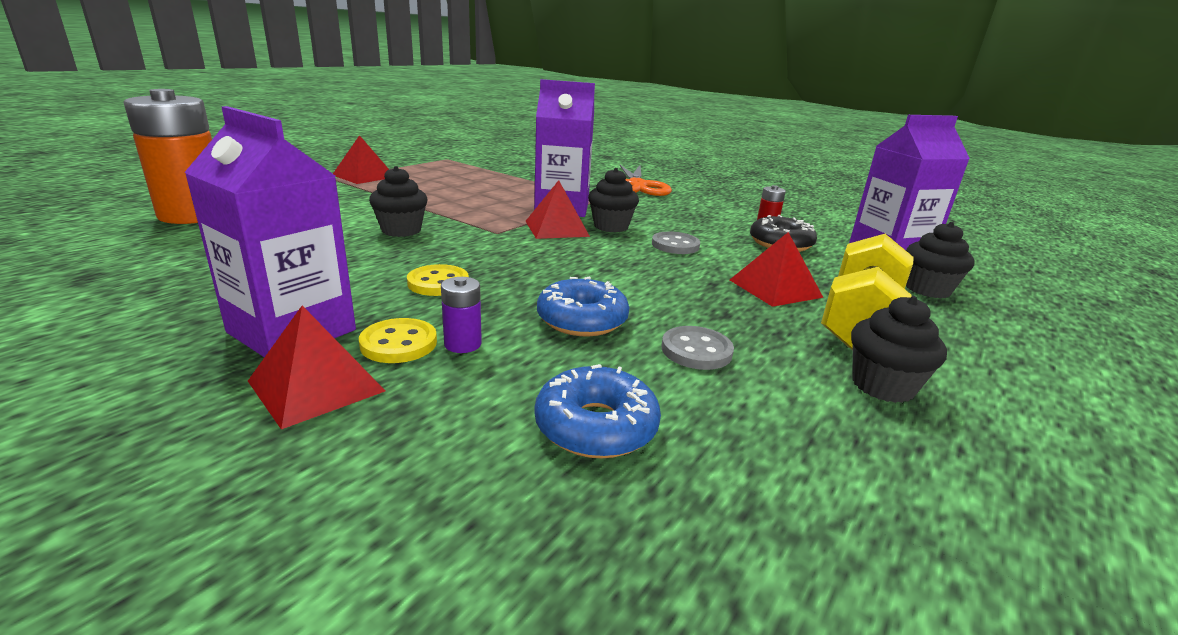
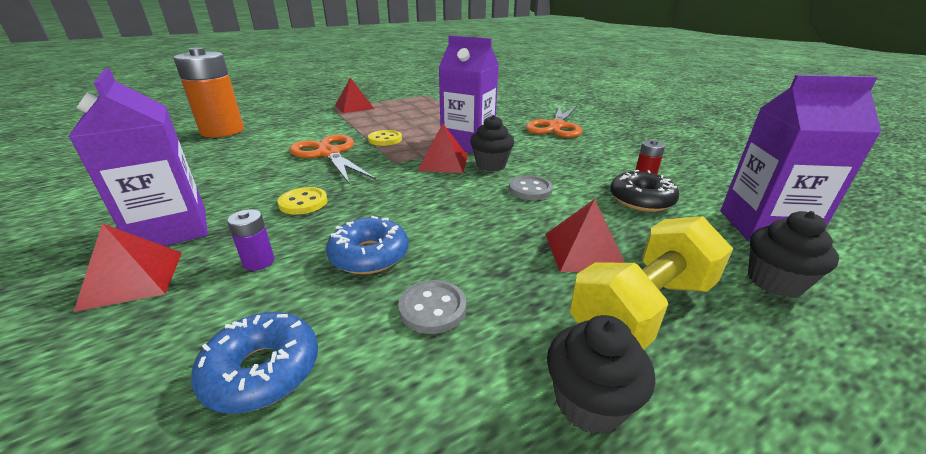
camera: 25 degrees right, 5 degrees up
(399, 343) = (219, 253): yellow button -> yellow button (385, 139)
(401, 230) = (329, 154): black cupcake -> orange scissors

